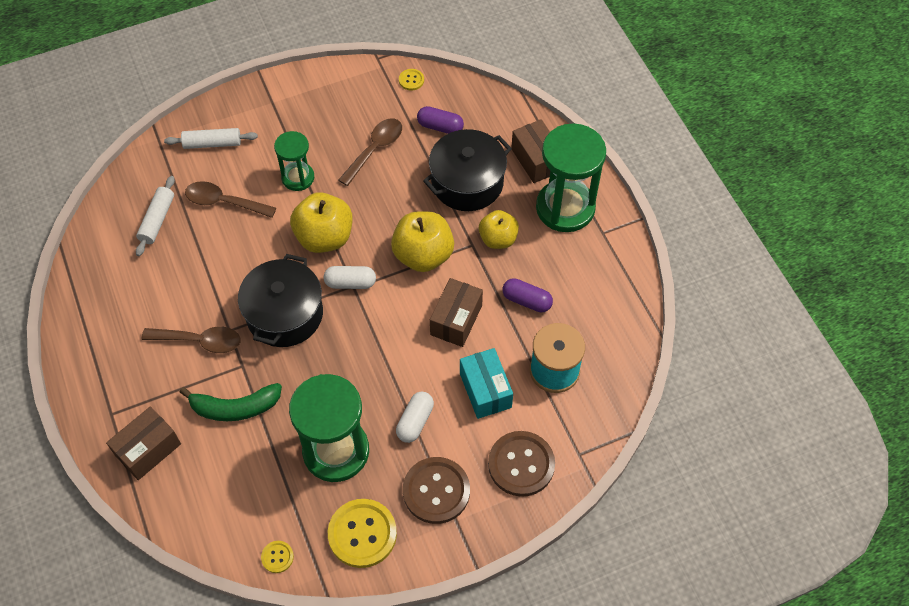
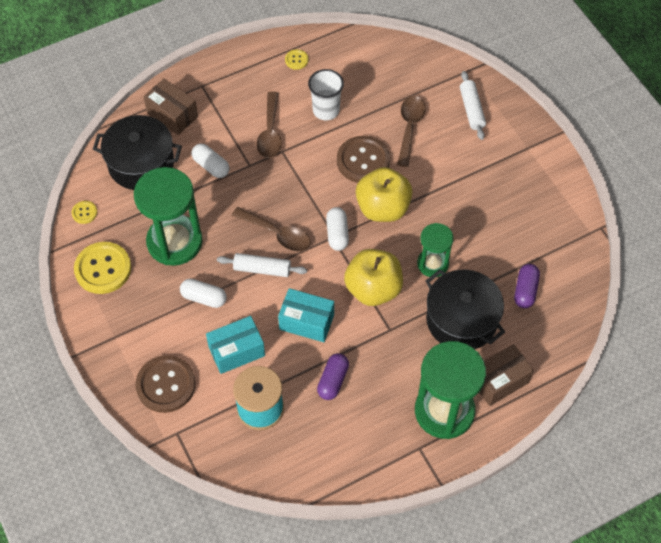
camera: 85 degrees right, 0 degrees up
(157, 220) = (384, 84): white rolling pin -> white rolling pin (262, 269)
(181, 281) = (326, 110): none -> white cup
(235, 407) = (211, 166): green banana -> white capsule
(284, 314) = (301, 188): black pot -> black pot (141, 164)
(298, 178) = (445, 179): green hourglass -> green hourglass (432, 264)
(375, 149) = (487, 237): brown spoon -> brown spoon (277, 234)
(411, 80) = (579, 260): yellow button -> yellow button (296, 60)
(436, 491) = (140, 320): brown button -> brown button (363, 161)
(456, 320) = (306, 322): brown box -> turquoise box
(498, 239) = (399, 351): yellow apple -> none

